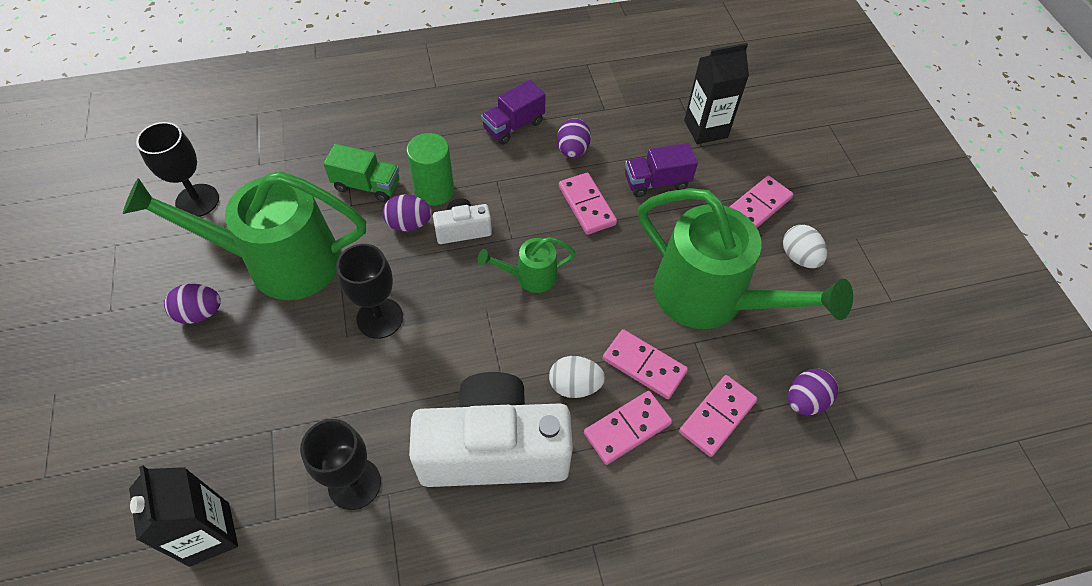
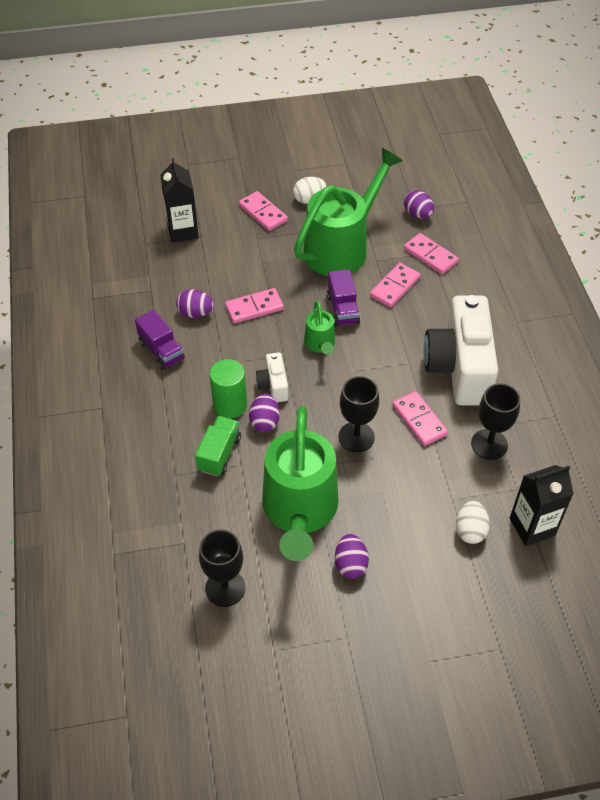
camera: 85 degrees left, 5 degrees down
(575, 385) = (411, 323): white egg -> white egg (470, 530)
(627, 429) = (441, 299): pink domino -> pink domino (419, 420)
(656, 182) = (235, 265): purple truck -> purple truck (343, 309)

